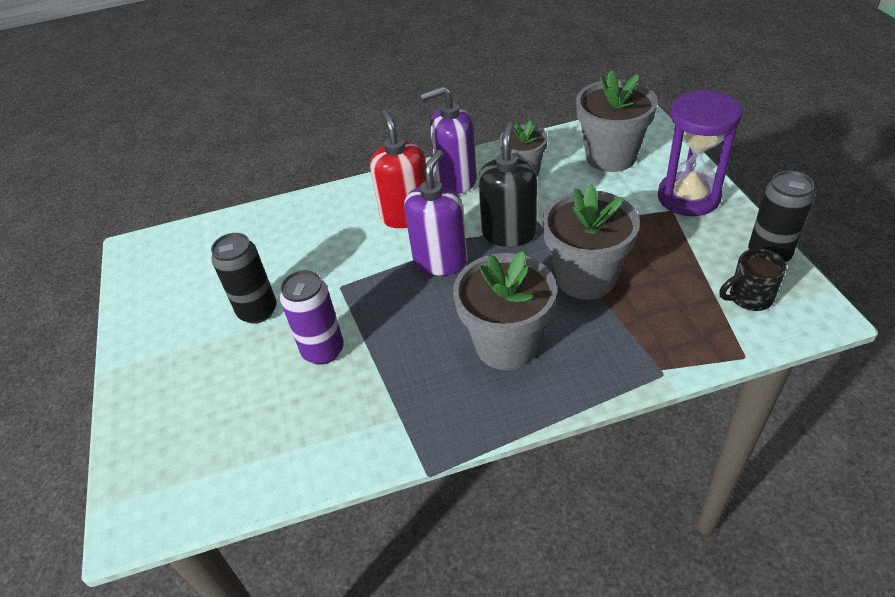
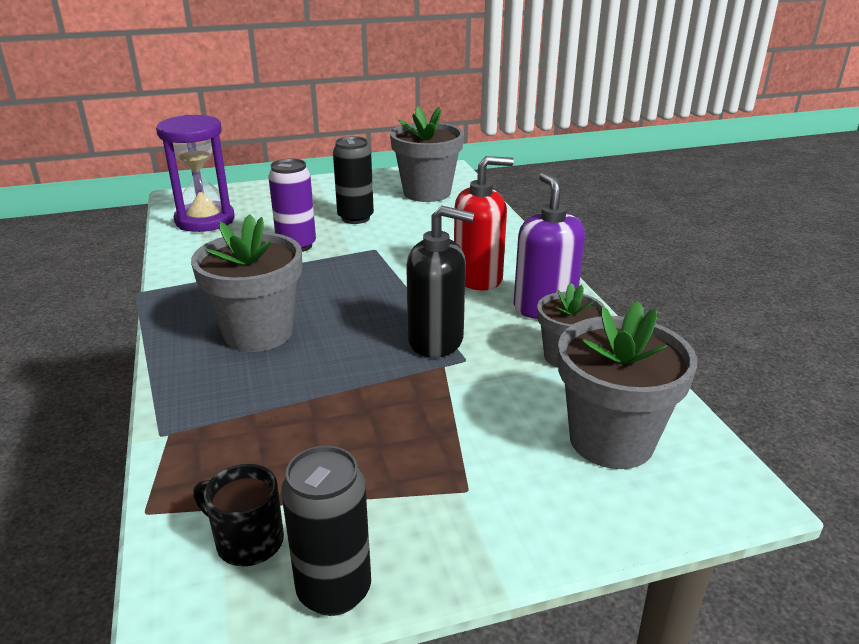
camera: 85 degrees right, 15 degrees down
(440, 260) = (398, 297): purple soap dispenser -> none
(586, 278) = (340, 391): grey flower pot -> grey flower pot (427, 193)
(688, 197) = (500, 515): purple hourglass -> purple hourglass (205, 220)
(749, 297) = (247, 541): black mug -> black mug turned 45 degrees counterclockwise

